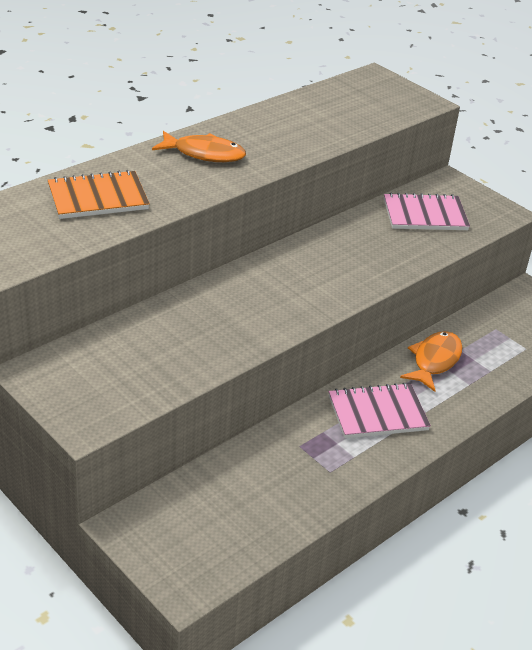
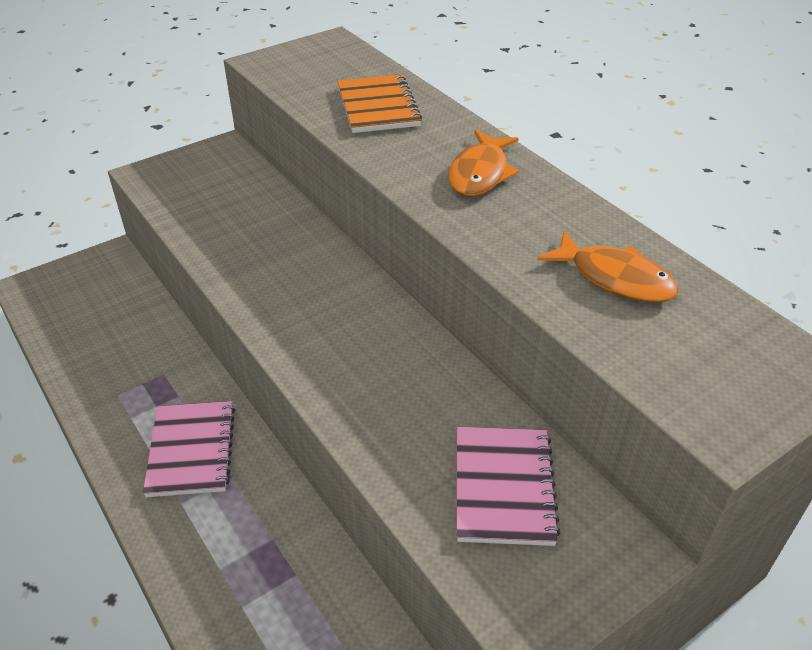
camera: 100 degrees right, 5 degrees up
(434, 361) = (276, 534): orange fish -> orange fish (615, 278)

